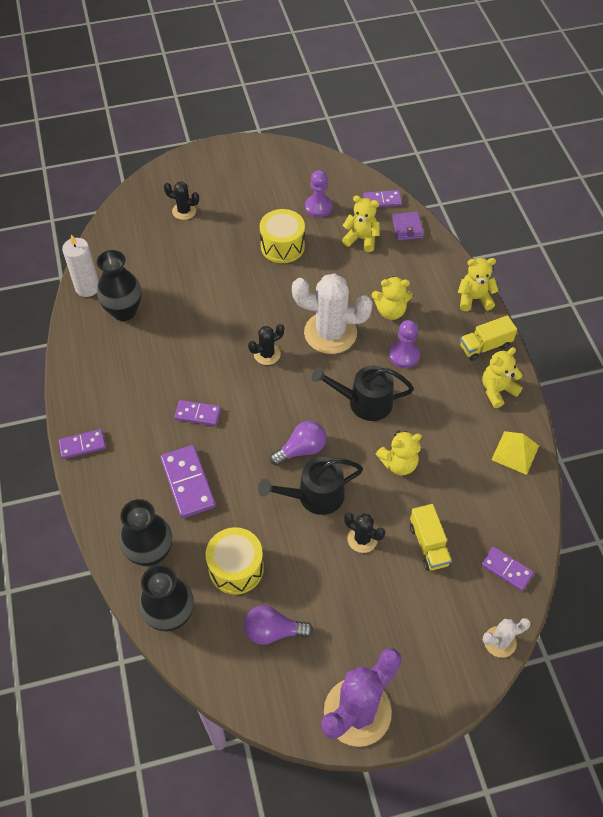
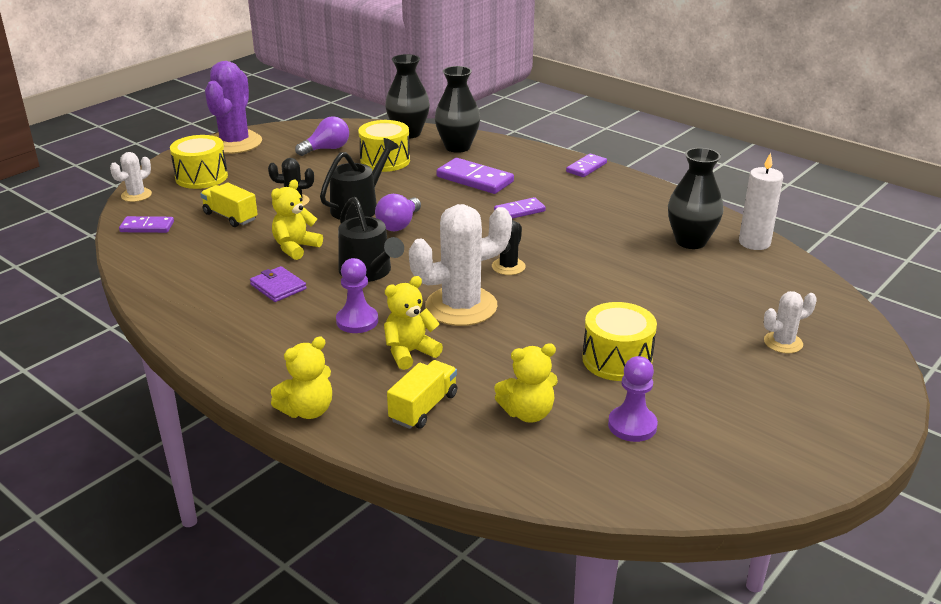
camera: 145 degrees right, 25 degrees down
(184, 211) = (783, 342): black cactus -> white cactus
(364, 402) = (368, 272): black watering can -> black watering can turned 90 degrees clockwise
(382, 200) = (554, 479): purple domino -> none
(407, 228) = (478, 458): purple wallet -> purple wallet (278, 287)
(424, 644) = (201, 177): none -> yellow drum
(485, 346) = (260, 367): yellow truck -> yellow truck (423, 407)
(497, 390) = (220, 333): yellow teddy bear -> none
(515, 452) = (173, 295): yellow pyramid -> none

